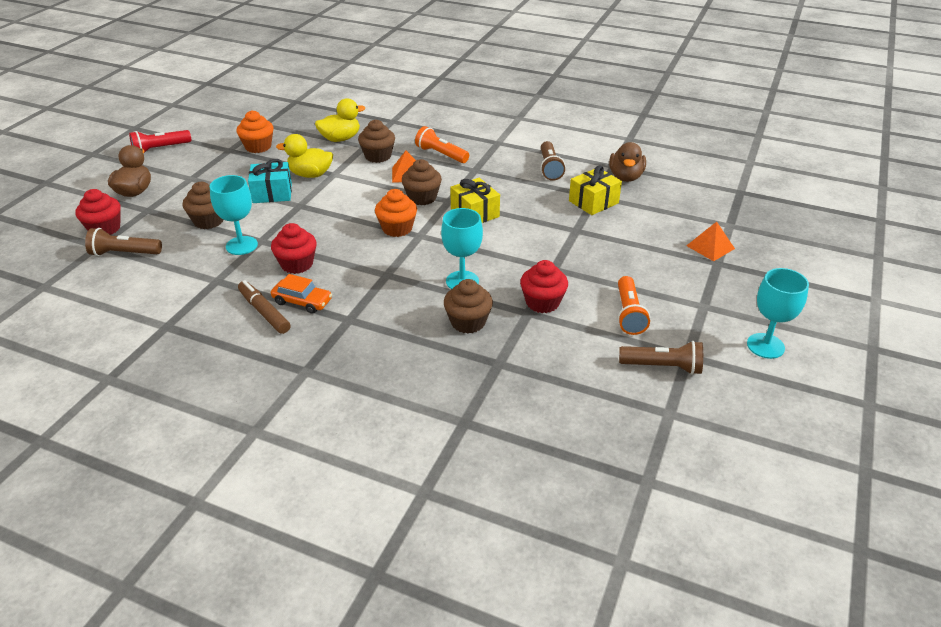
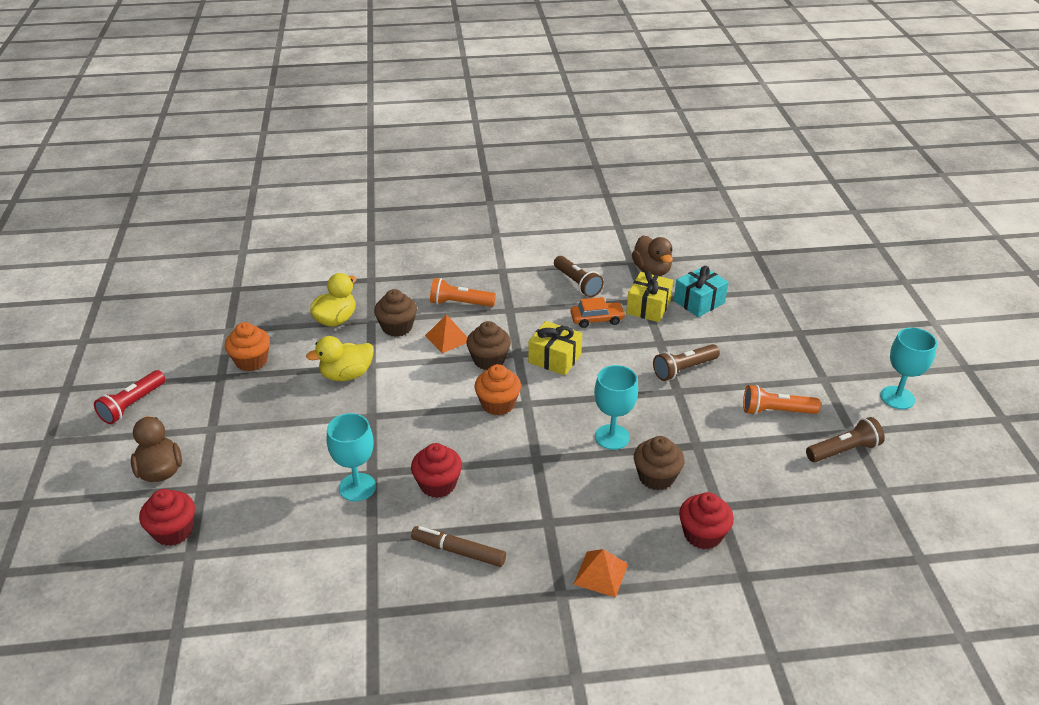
camera: 30 degrees left, 0 degrees up
(124, 253) = (232, 551): brown flashlight -> brown flashlight (684, 369)
(208, 221) = (289, 473): brown cupcake -> none
(272, 193) = (327, 412): turquoise gift -> turquoise gift (699, 302)
(302, 301) = (485, 523): orange car -> orange car (597, 319)
(542, 302) = (699, 429): red cupcake -> red cupcake (702, 534)
(628, 314) = (776, 411): orange flashlight -> orange flashlight turned 120 degrees clockwise
(710, 247) = (780, 318): orange pyramid -> orange pyramid (600, 574)

